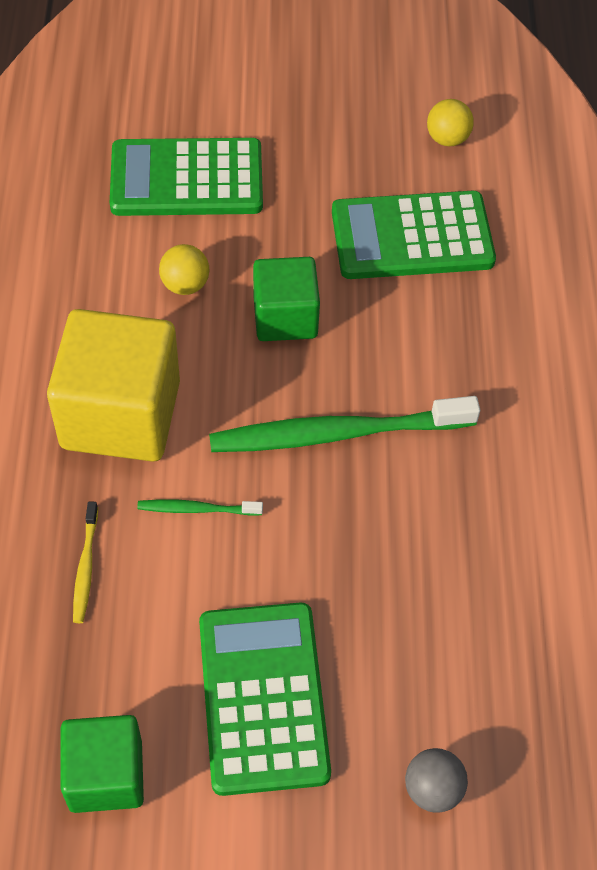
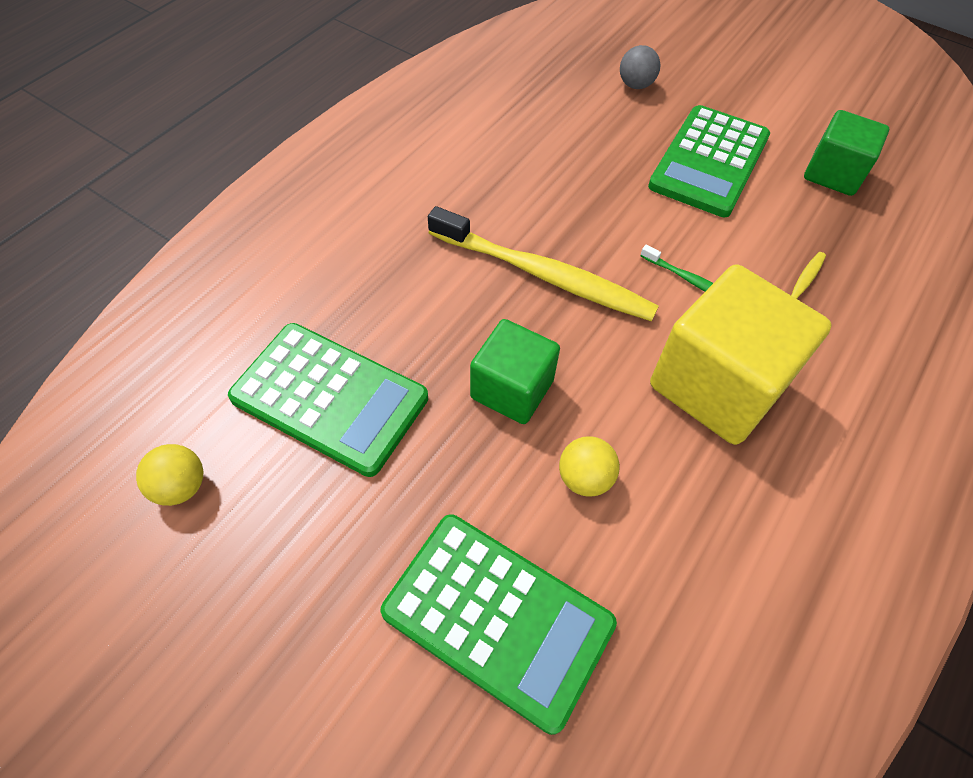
camera: 145 degrees left, 0 degrees up
(336, 433) = (544, 275): green toothbrush -> yellow toothbrush

